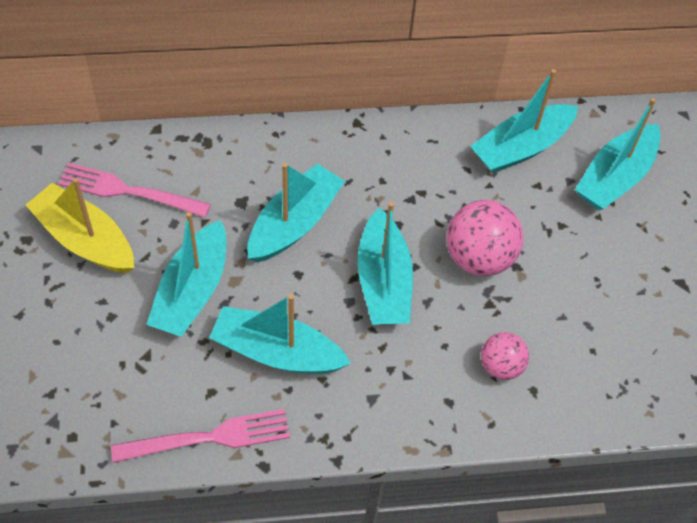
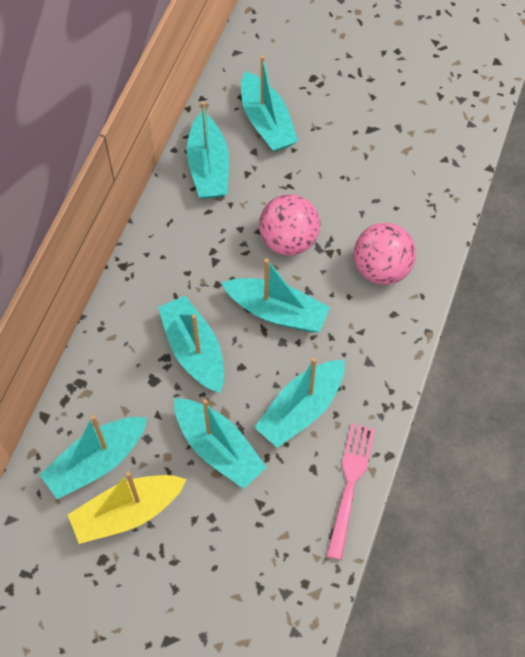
camera: 60 degrees left, 5 degrees up
(128, 191) = (96, 462): pink fork -> turquoise boat
(501, 366) = (381, 269): pink ball -> pink ball, size x1.68

